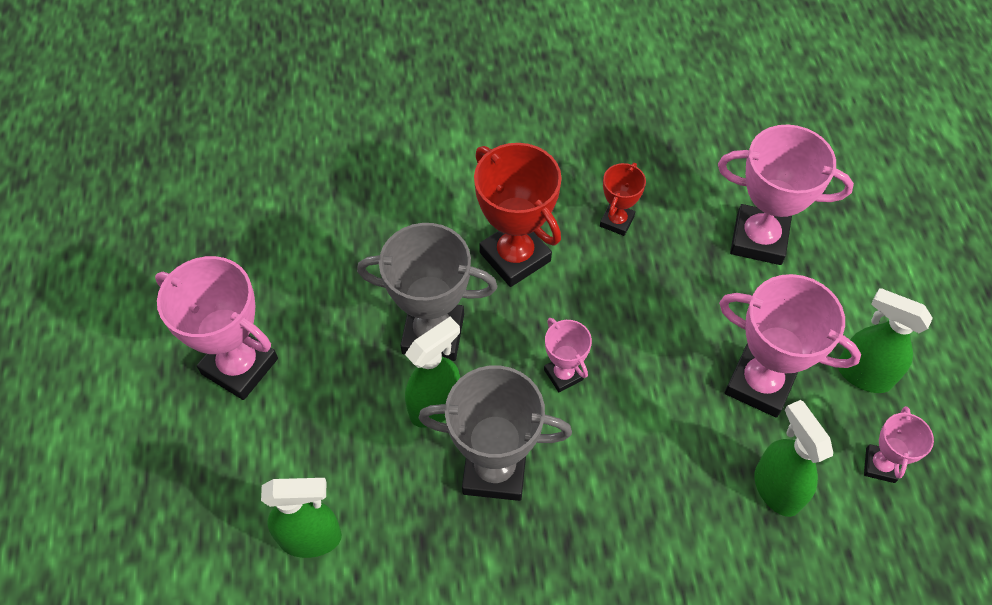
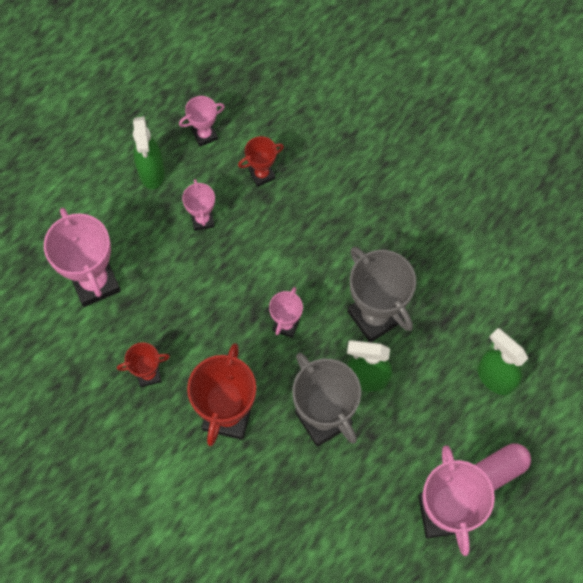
camera: 130 degrees left, 10 degrees up
(223, 451) = (496, 471): none -> pink capsule
(760, 383) = (202, 220): pink trophy -> pink trophy, size x0.53
(776, 488) = (262, 174): green spray bottle -> red trophy

